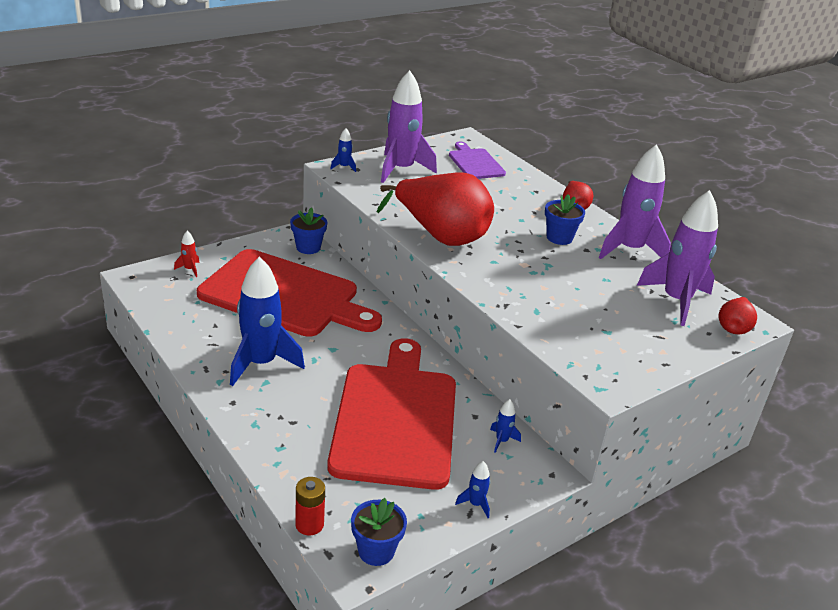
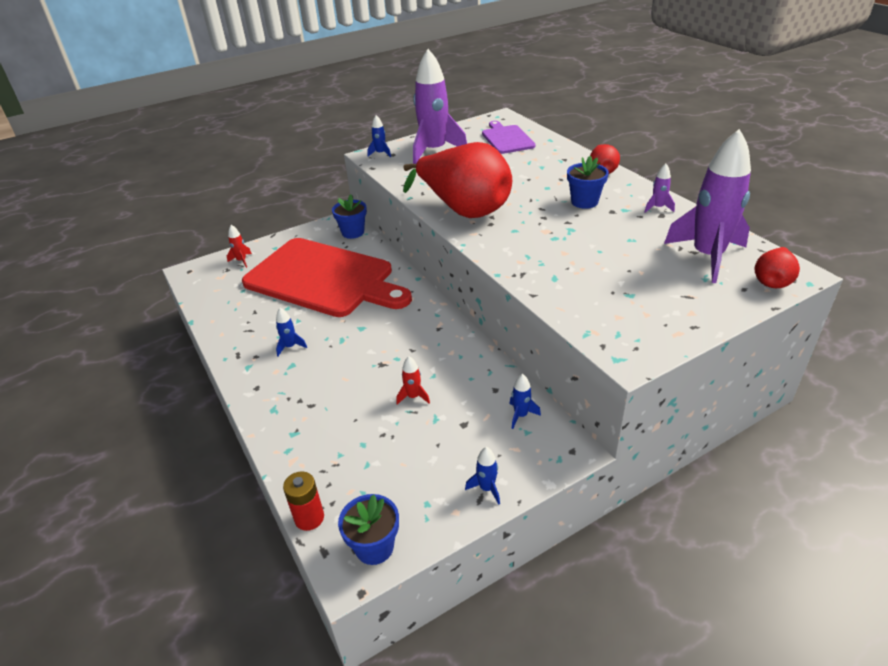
camera: 10 degrees right, 5 degrees up
(261, 363) = (290, 346): blue rocket -> blue rocket, size x0.41
(395, 419) = (413, 397): red cutting board -> red rocket
(629, 250) = (657, 208): purple rocket -> purple rocket, size x0.41

